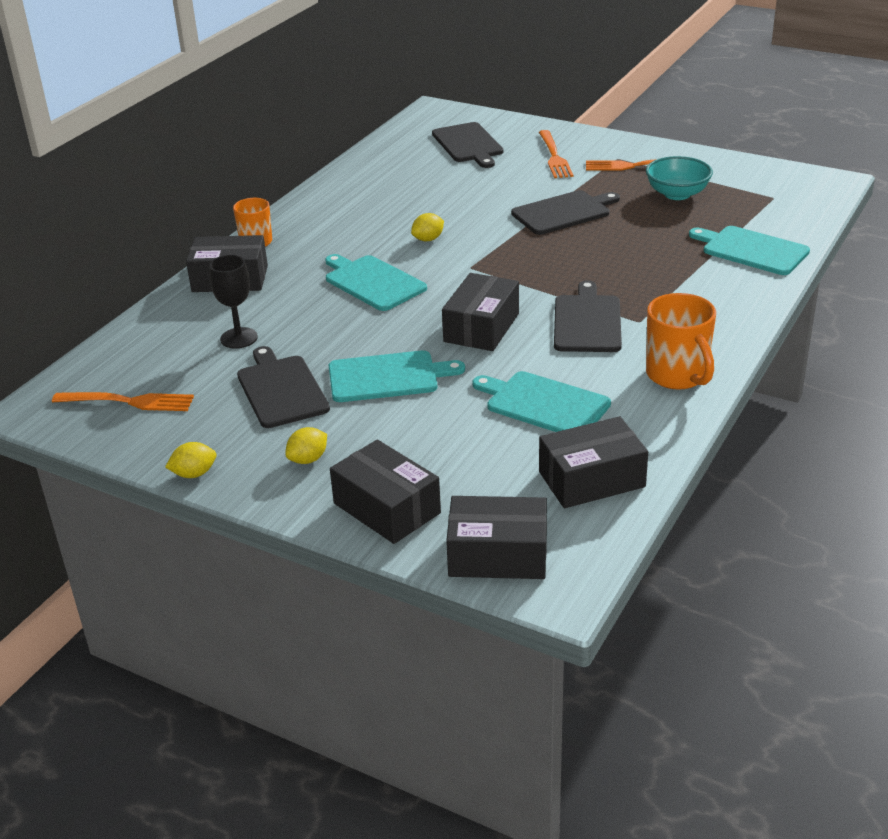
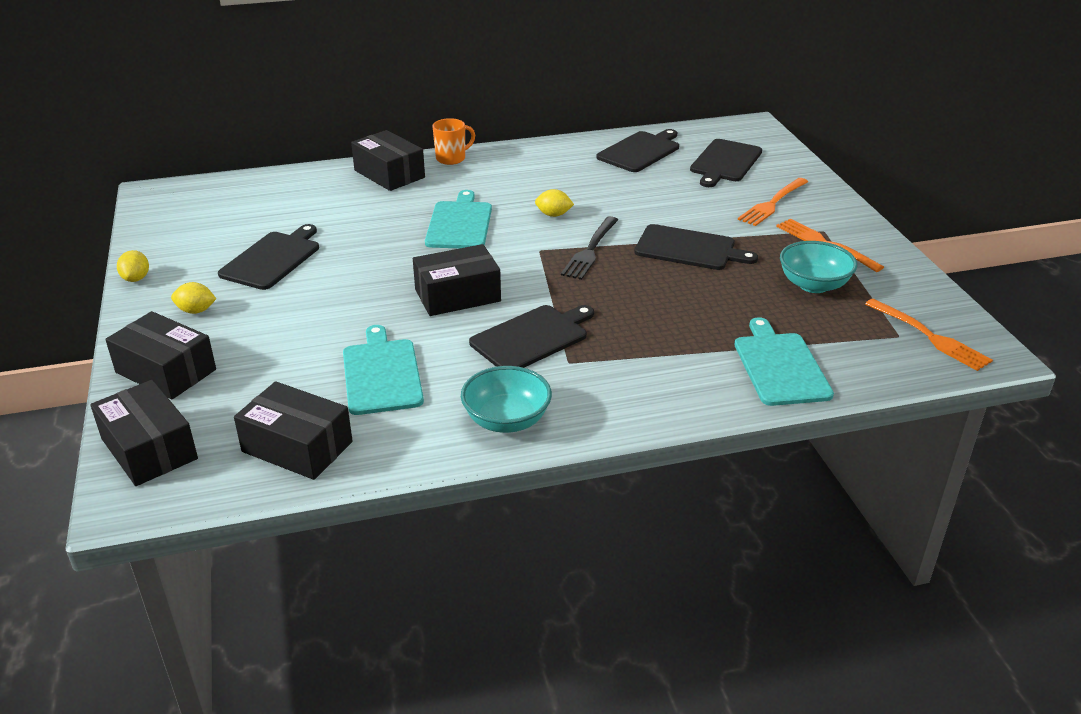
camera: 45 degrees right, 0 degrees up
(128, 402) = (196, 216): orange fork -> orange fork (929, 336)
(194, 474) = (136, 278): yellow lemon -> yellow lemon turned 60 degrees clockwise
(239, 338) = (318, 213): black goblet -> none
(387, 377) = (338, 290): turquoise cutting board -> none
(387, 508) = (166, 371): black box -> black box turned 60 degrees counterclockwise
(393, 165) = (640, 151): none -> black cutting board
(504, 248) = (590, 250): none -> black fork
(677, 375) = (506, 420): orange mug -> turquoise bowl

